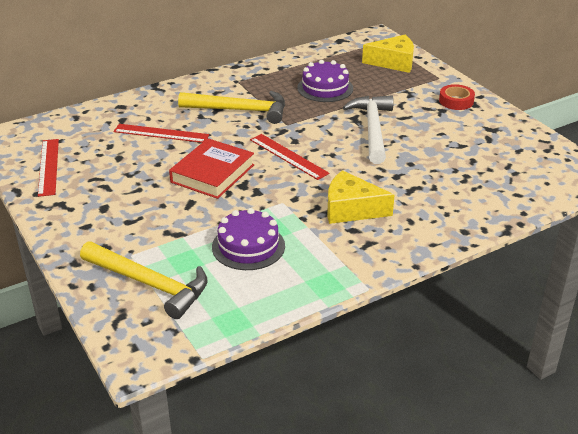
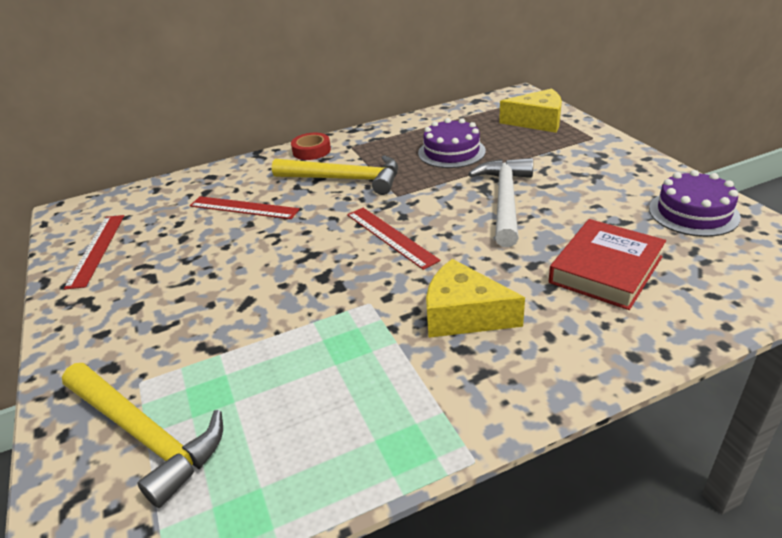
camera: 10 degrees right, 0 degrees up
(213, 173) = (289, 260): red book -> red book (606, 270)
(248, 246) = (305, 372): purple cake -> purple cake (693, 213)
(456, 101) = (615, 164): red tape -> red tape (311, 151)

